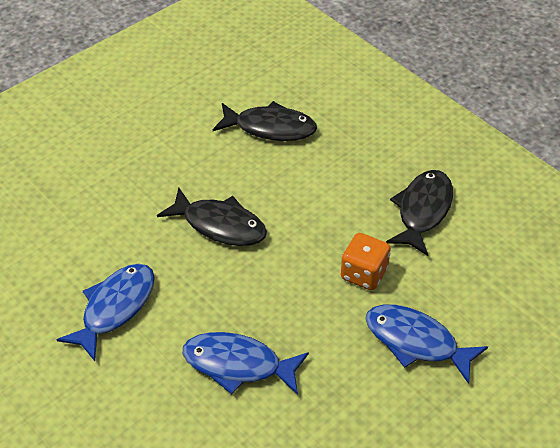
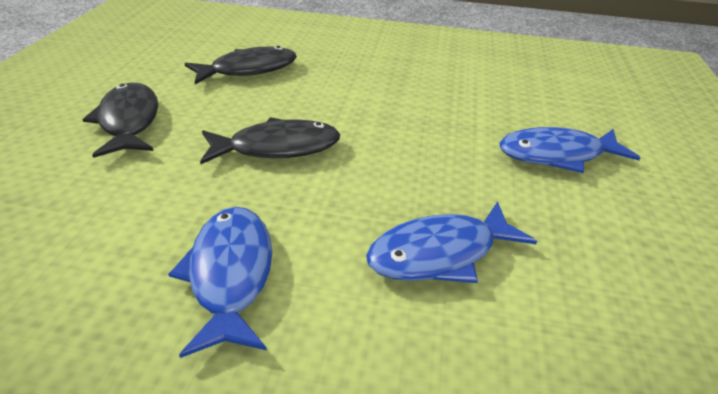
camera: 40 degrees left, 10 degrees down
(364, 274) = (452, 129): orange dice -> none
(422, 211) = (439, 76): black fish -> black fish (129, 121)

